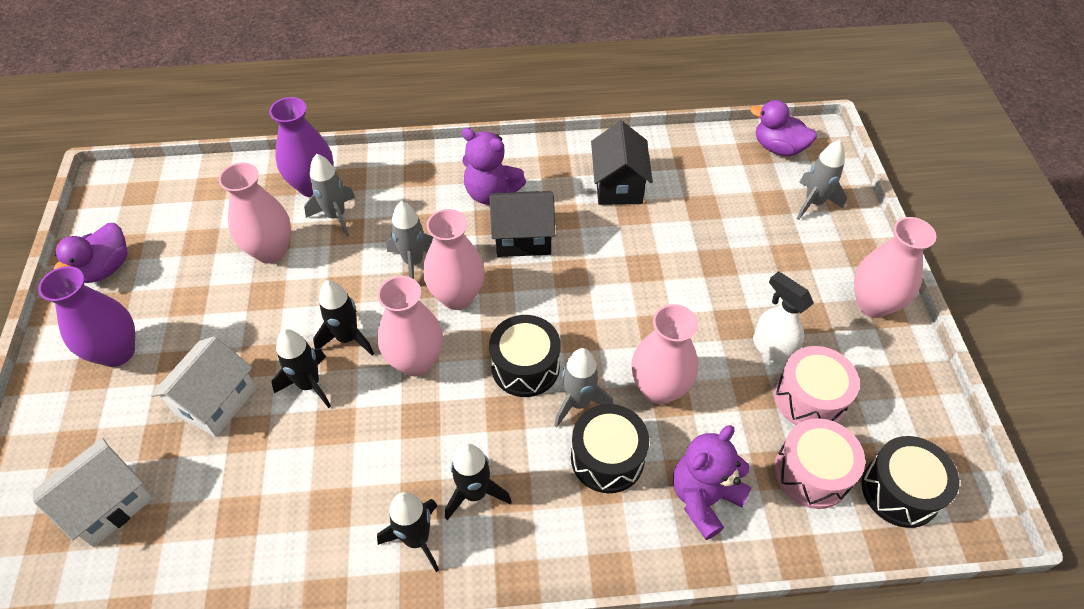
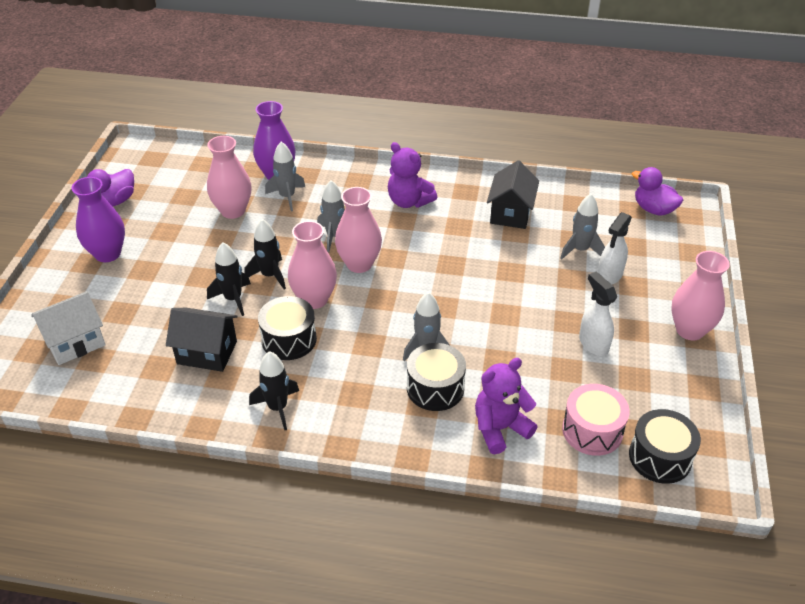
camera: 15 degrees right, 10 degrees down
(216, 401) = (165, 296): white house -> none
(474, 493) = (328, 389): black rocket -> none
(523, 238) = (422, 235): black house -> black house (207, 352)
(525, 366) = (394, 318): black drum -> black drum (289, 339)
(659, 388) = (492, 352): pink vase -> none
(759, 249) = (609, 276): none -> white spray bottle
(809, 398) = (610, 382): pink drum -> none
(813, 203) = (668, 252): grey rocket -> grey rocket (580, 250)

